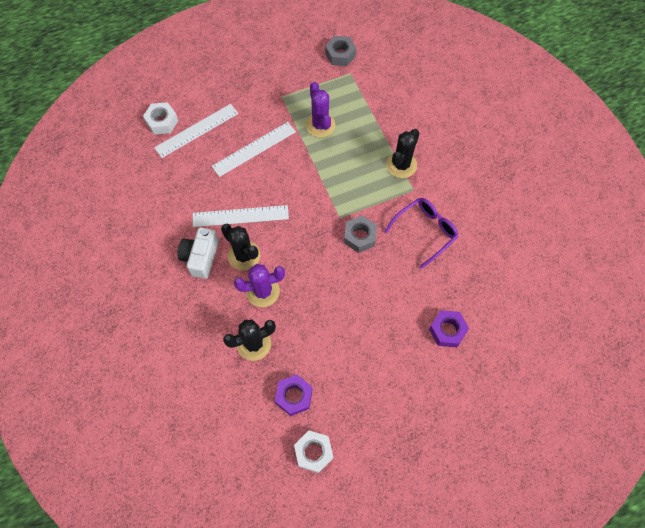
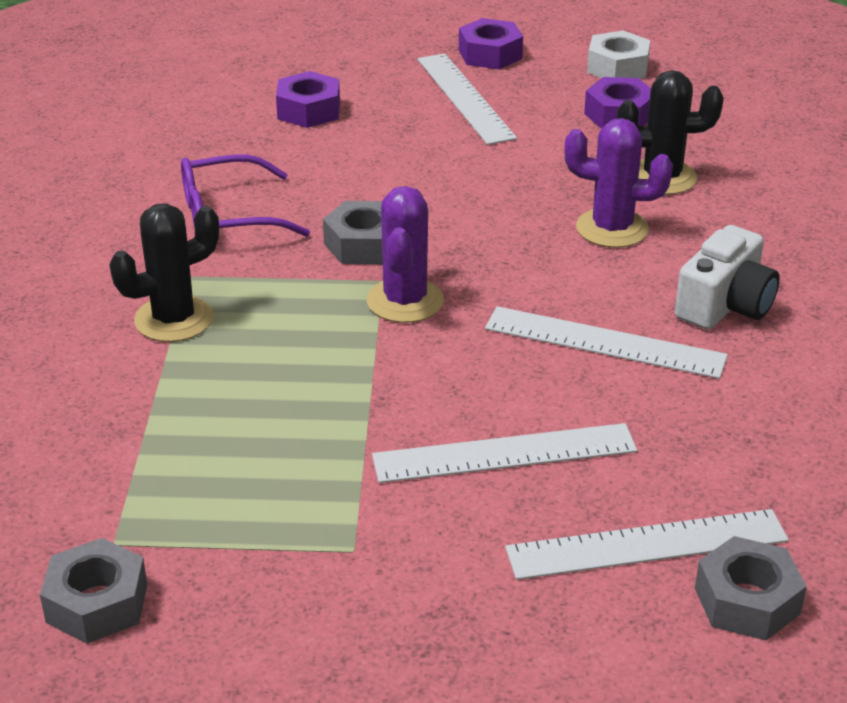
camera: 155 degrees left, 30 degrees down
(162, 122) = (747, 601): white nut -> grey nut
(244, 255) = (627, 283): black cactus -> none
(320, 125) = (297, 449): purple cactus -> purple cactus (405, 301)
(379, 378) = (465, 98): none -> white ruler
(389, 435) = (490, 54): none -> purple nut

